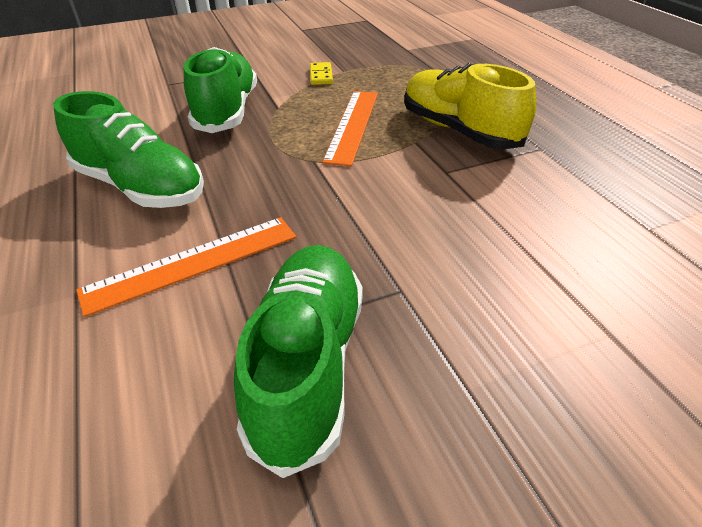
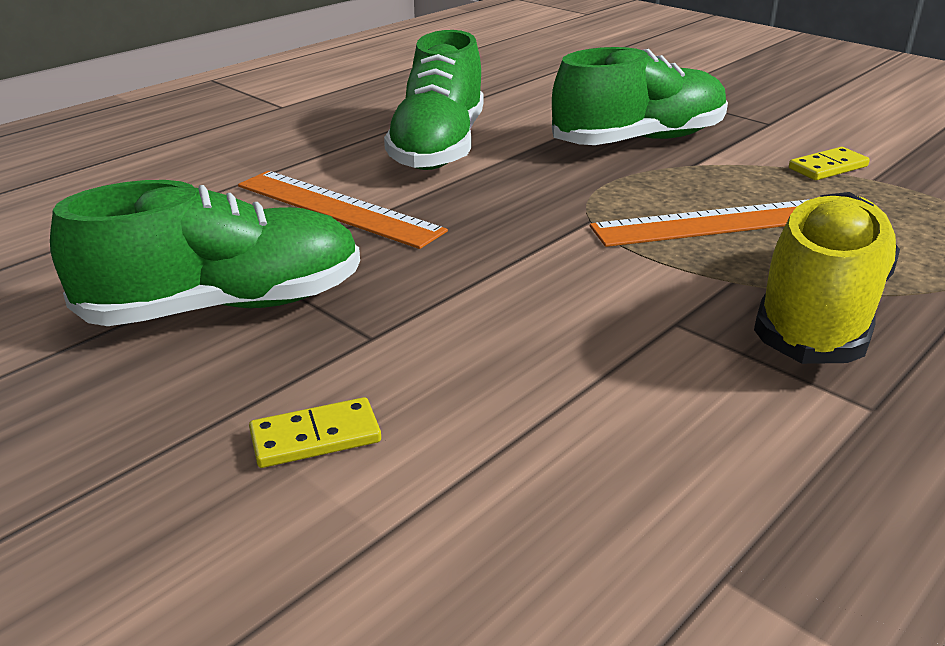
camera: 65 degrees right, 10 degrees down
(509, 344) = (315, 437): none -> yellow domino

